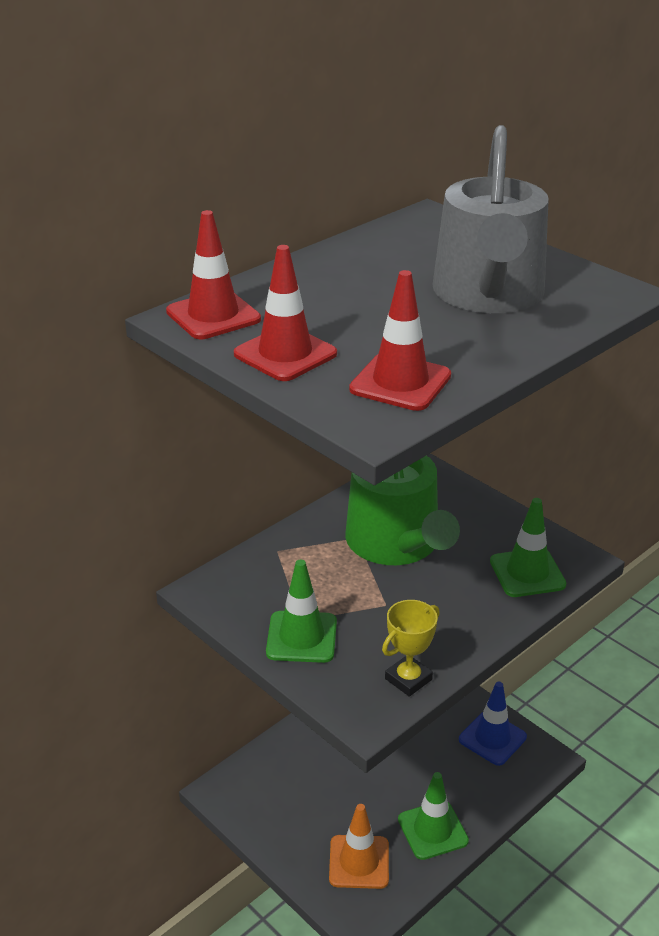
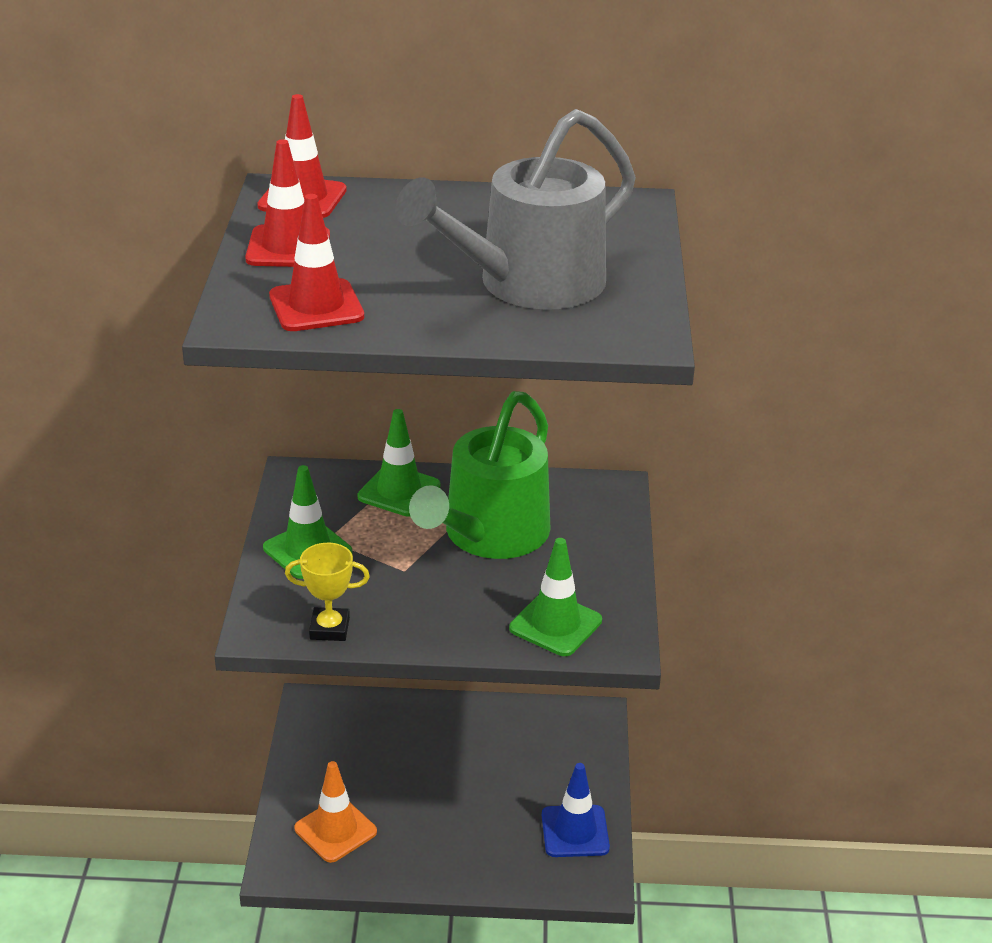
camera: 45 degrees right, 0 degrees up
(432, 830) = (422, 855): green traffic cone -> green traffic cone (399, 491)

